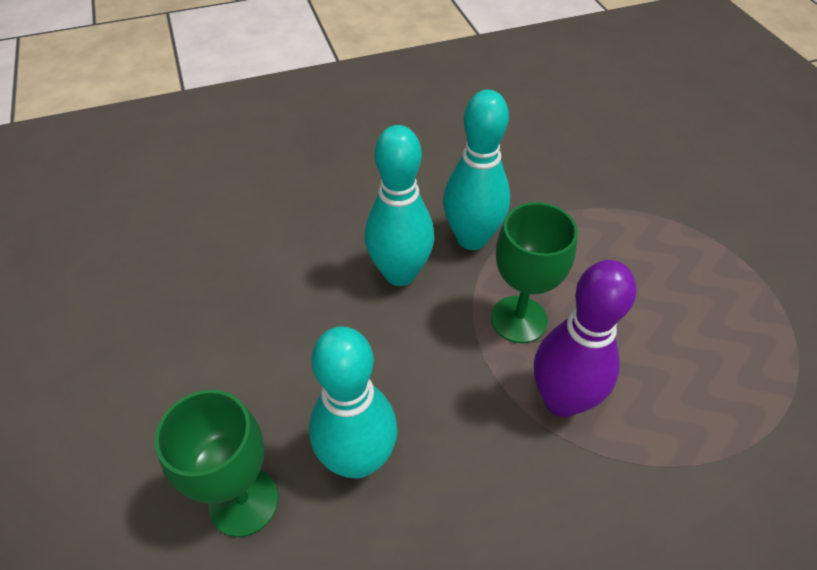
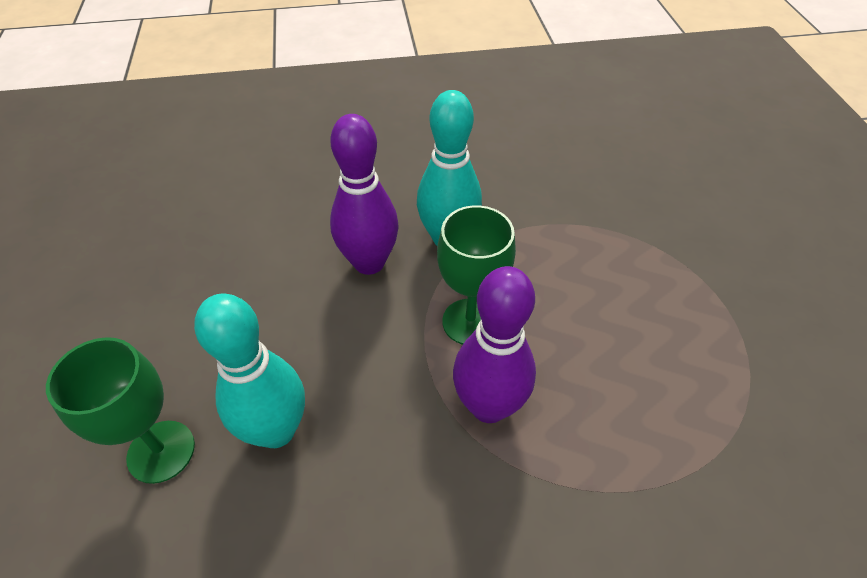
camera: 10 degrees right, 0 degrees up
(400, 273) = (369, 262): turquoise bowling pin -> purple bowling pin

